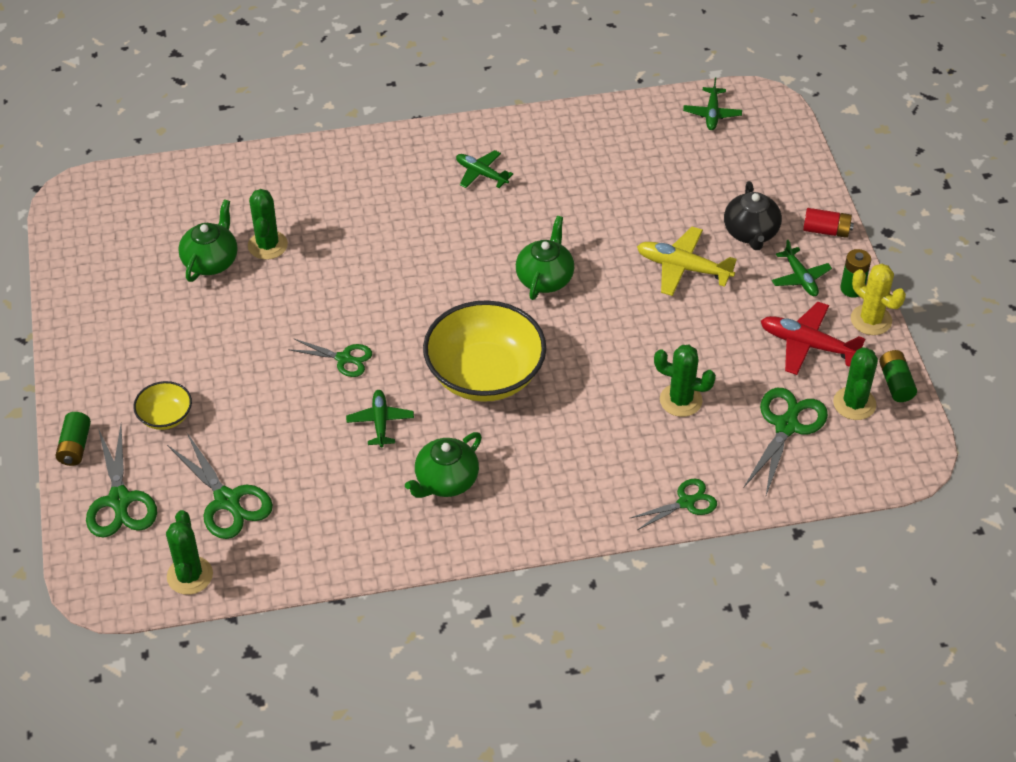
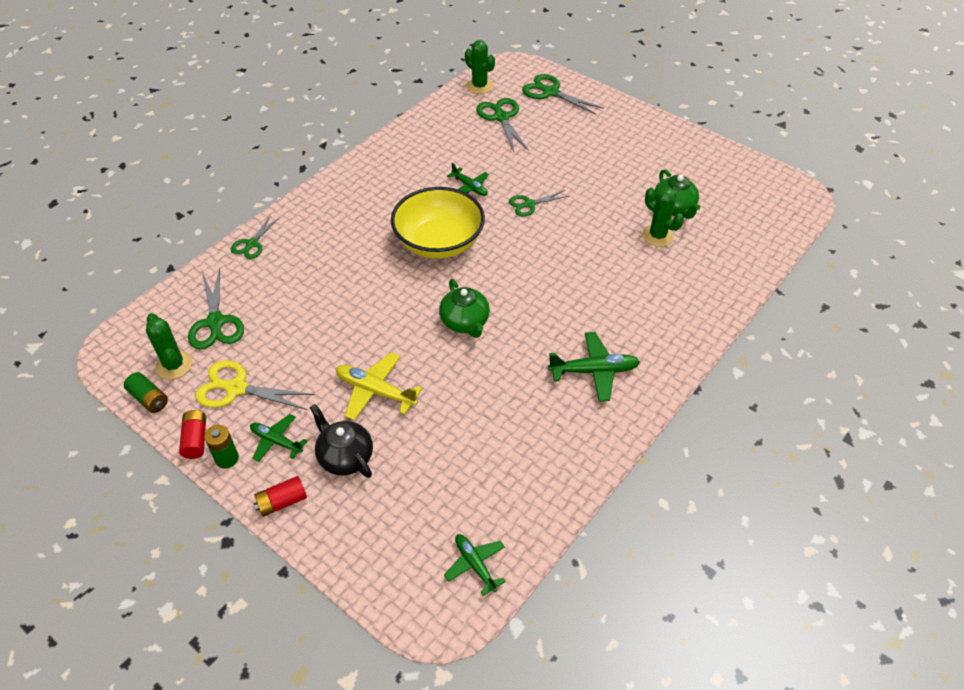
camera: 140 degrees right, 0 degrees up
(75, 447) = (602, 98): green battery -> none
(165, 416) = (581, 130): yellow bowl -> none
(228, 501) = (501, 117): green scissors -> green scissors turned 60 degrees clockwise
(445, 481) = (402, 181): green teapot -> none
(481, 174) = (594, 371): green plane -> green plane, size x1.52
(680, 400) = (301, 298): green cactus -> none
(682, 268) = (375, 391): yellow plane -> yellow plane turned 135 degrees counterclockwise
(807, 345) = (236, 388): red plane -> yellow scissors
(871, 320) = (196, 440): yellow cactus -> red battery

